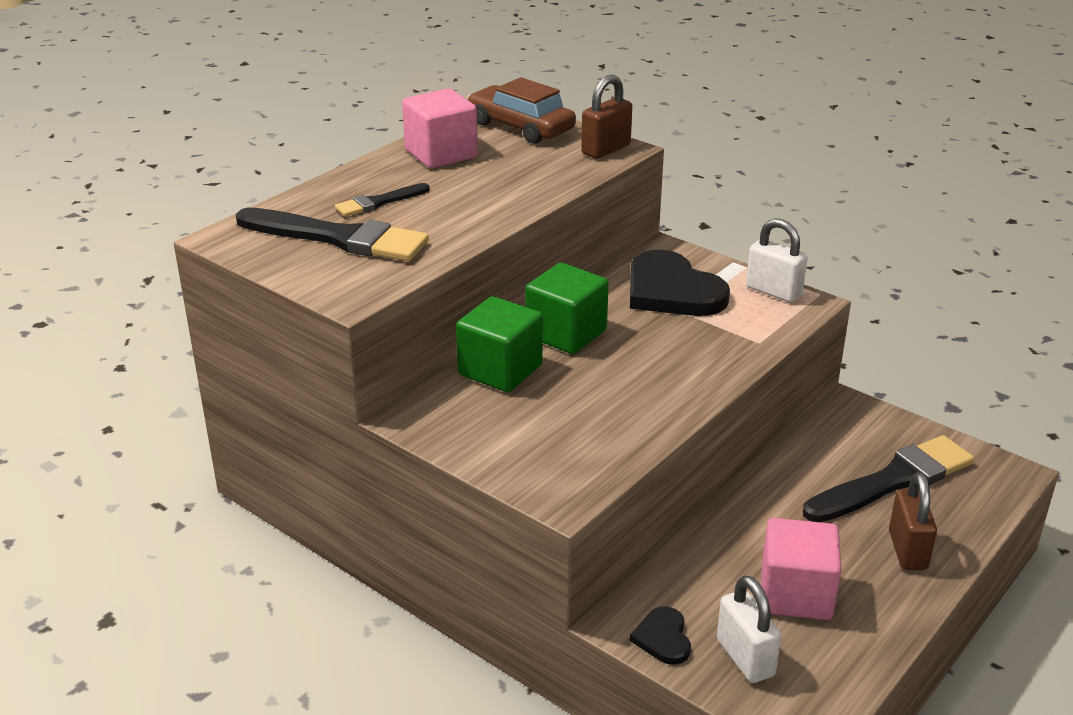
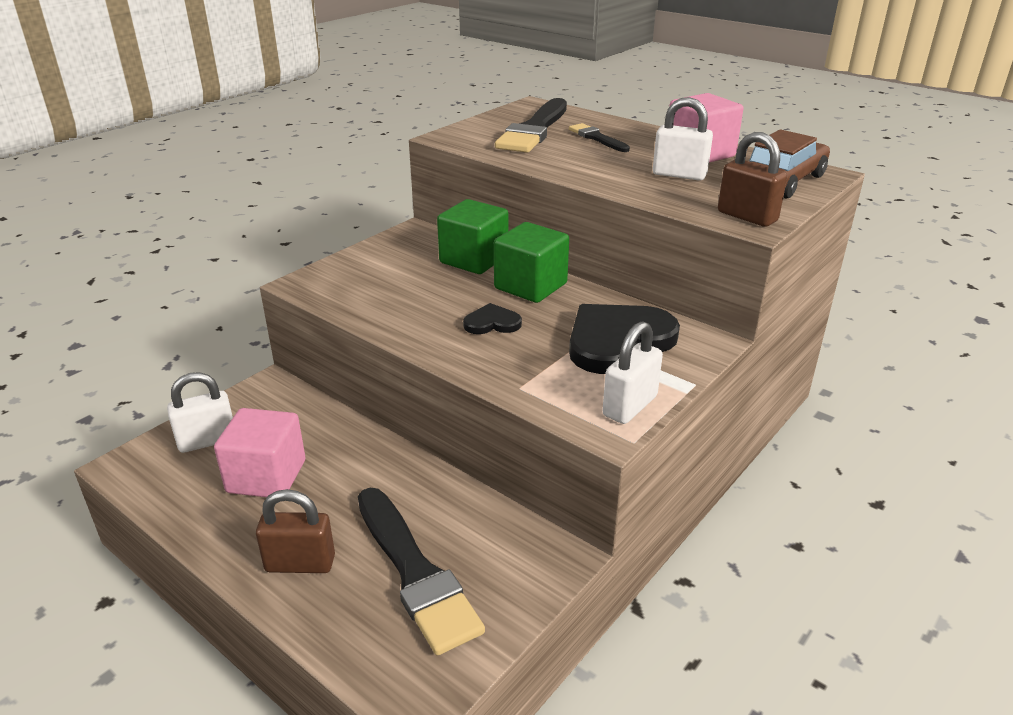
camera: 90 degrees right, 0 degrees up
(502, 168) = (679, 175): none -> white padlock
(663, 638) = (246, 402): black heart -> black heart (492, 323)

